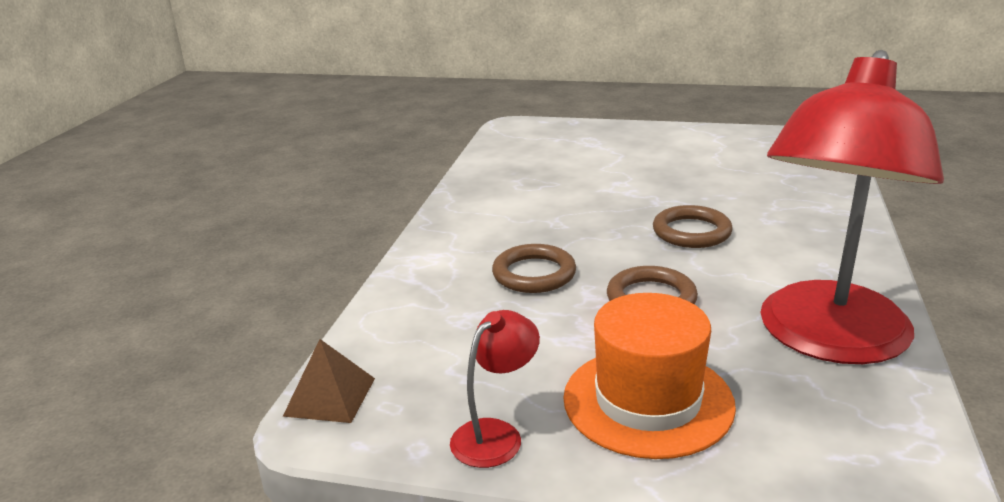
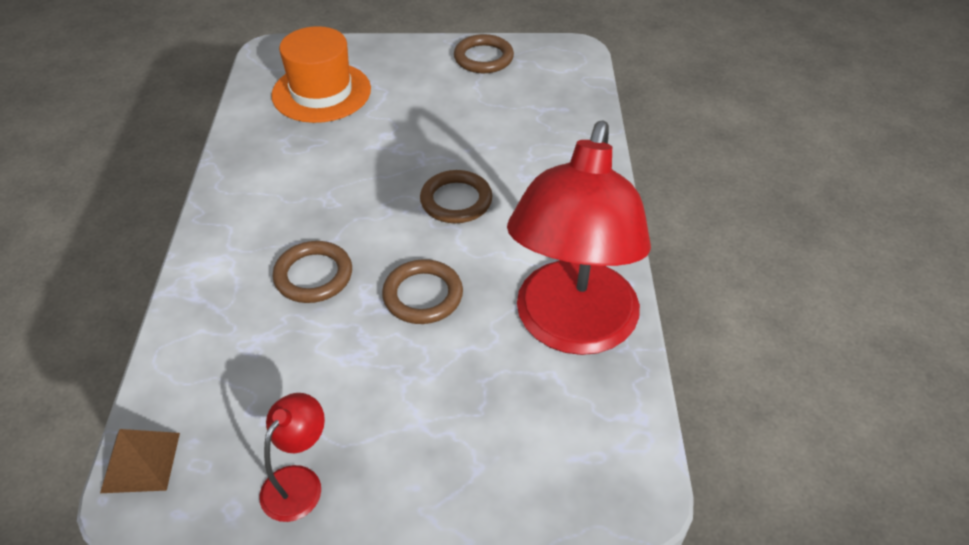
camera: 15 degrees left, 20 degrees up
(648, 401) = (425, 422): orange hat -> orange hat (321, 92)
(723, 138) = (483, 58): none -> brown ring

